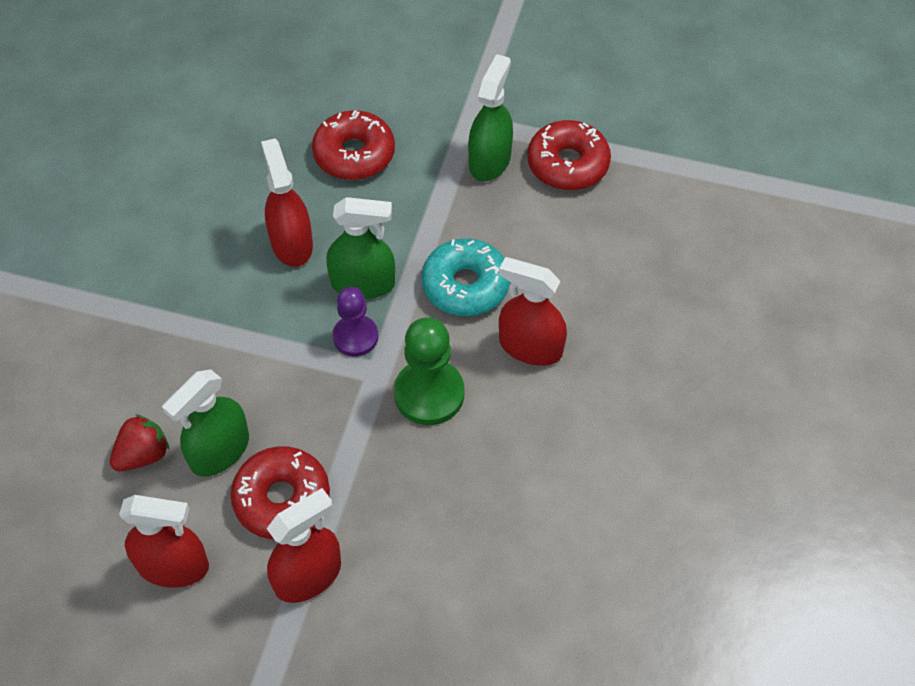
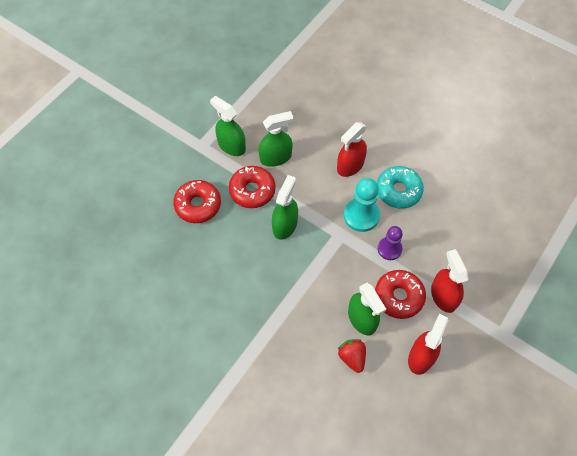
camera: 70 degrees left, 5 degrees up
(291, 243) = (245, 251): red spray bottle -> none
(355, 337) = (316, 238): purple pawn -> purple pawn (389, 249)
(429, 394) = (361, 215): green pawn -> turquoise pawn
(465, 285) = (304, 181): turquoise donut -> turquoise donut (398, 191)
(495, 229) = (275, 157): none -> green spray bottle
(567, 164) = (249, 114): red donut -> red donut (252, 190)

